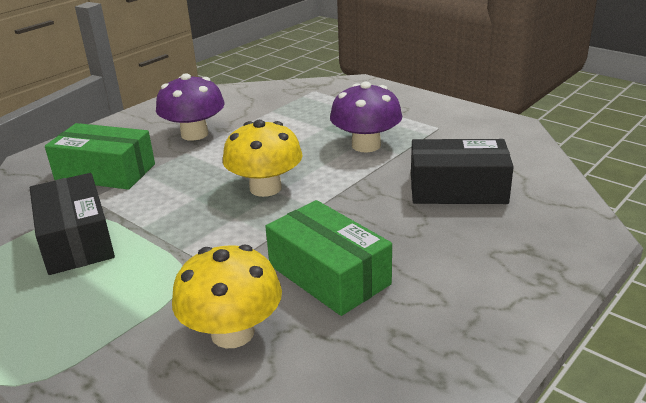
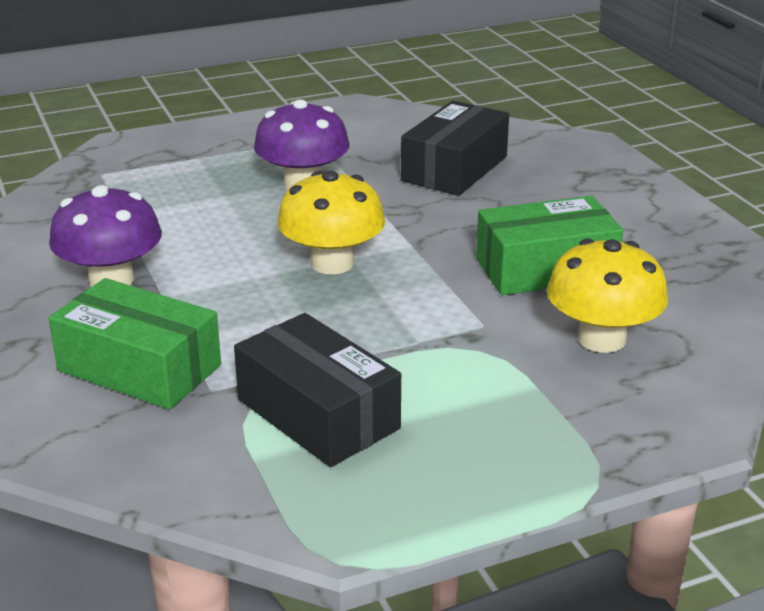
camera: 65 degrees left, 0 degrees up
(76, 240) = (317, 414): black box -> black box turned 45 degrees clockwise
(105, 172) = (139, 368): green box -> green box turned 75 degrees clockwise

